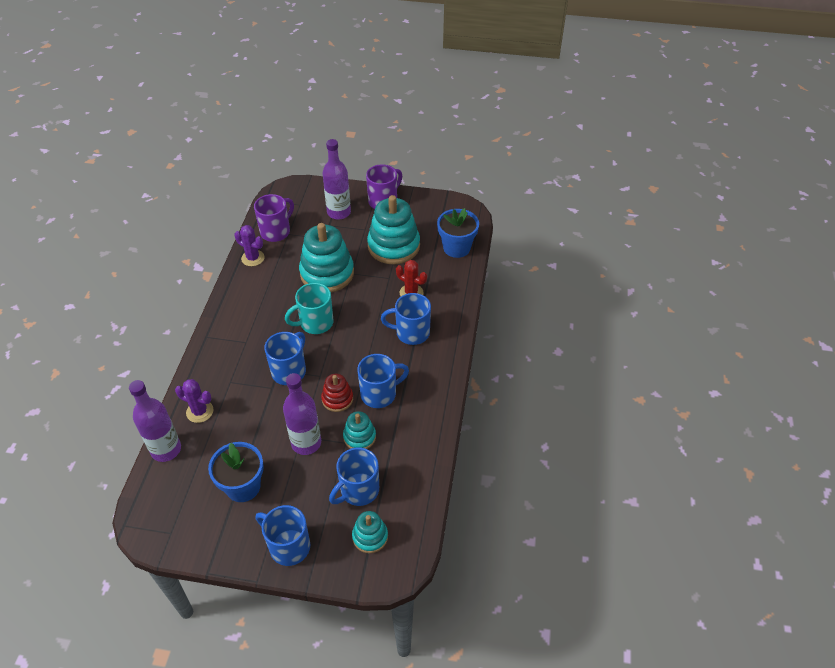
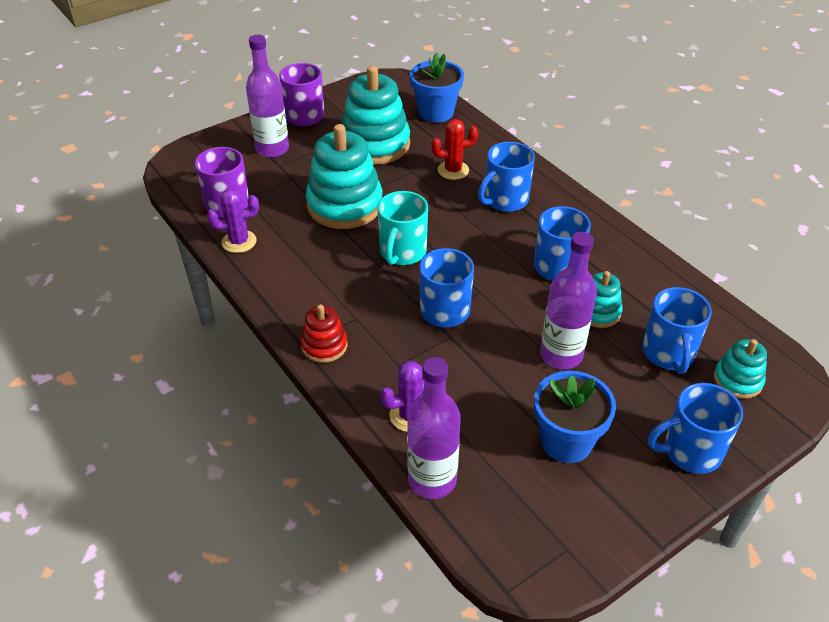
camera: 45 degrees left, 5 degrees down
(337, 399) = (528, 298): red stacking toy -> red stacking toy (324, 345)

